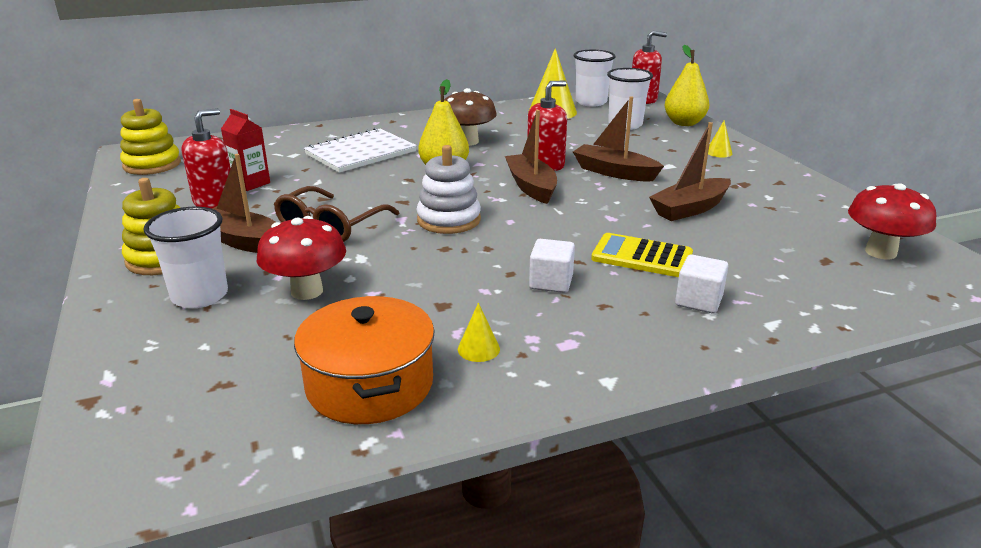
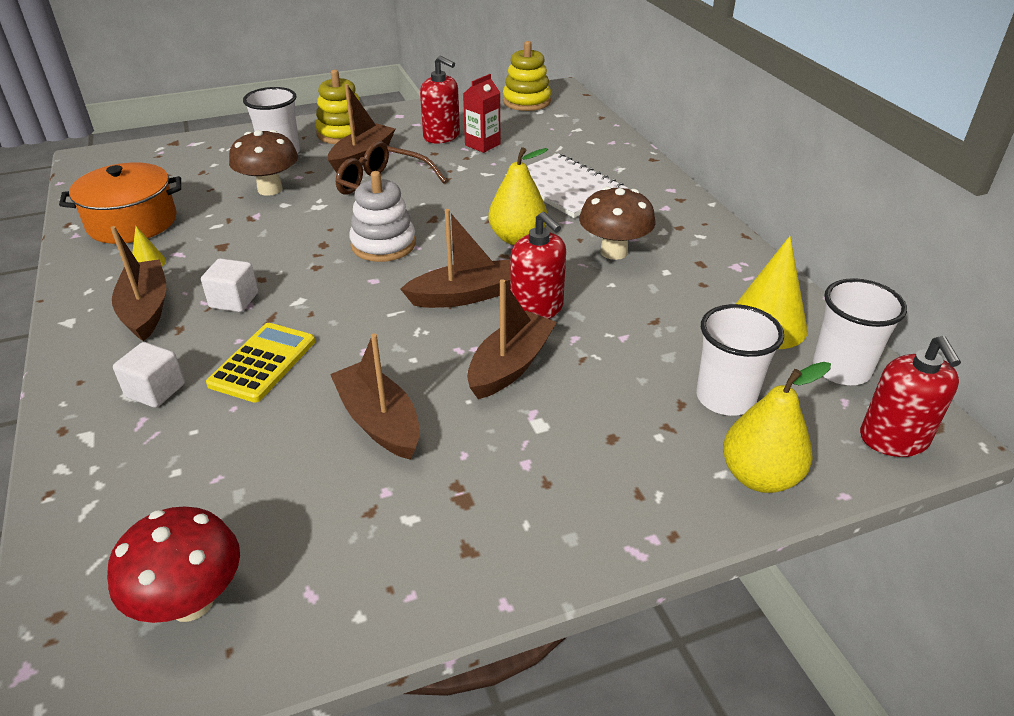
camera: 90 degrees right, 10 degrees up
(307, 291) = (270, 189): red mushroom -> brown mushroom
(575, 331) = (146, 309): none -> brown boat
(718, 152) = (604, 496): yellow cone -> none

